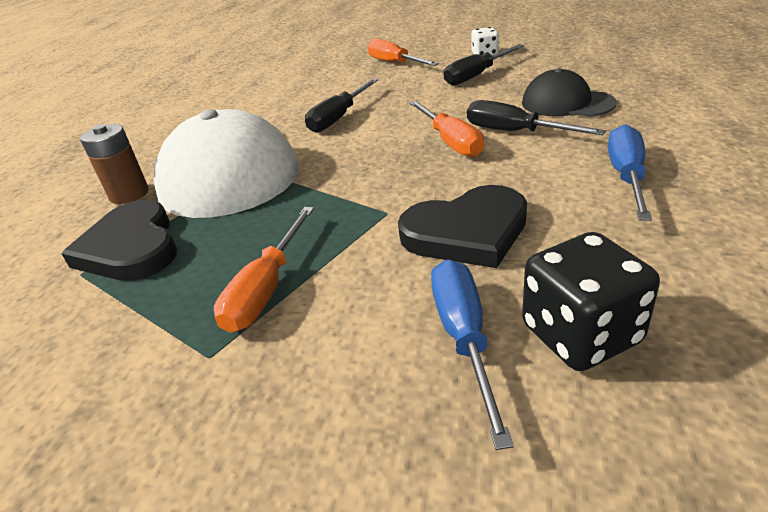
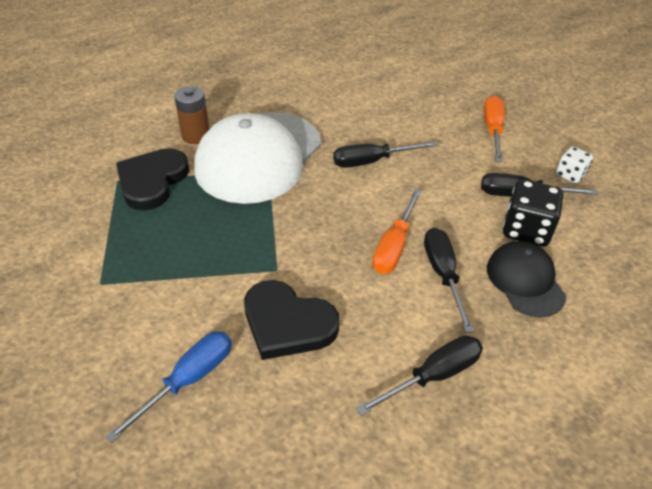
camera: 40 degrees right, 10 degrees up
(267, 289) = (164, 267): orange screwdriver -> none
(580, 334) = (230, 433): black dice -> black dice (526, 230)
(626, 176) = (433, 376): blue screwdriver -> black screwdriver

